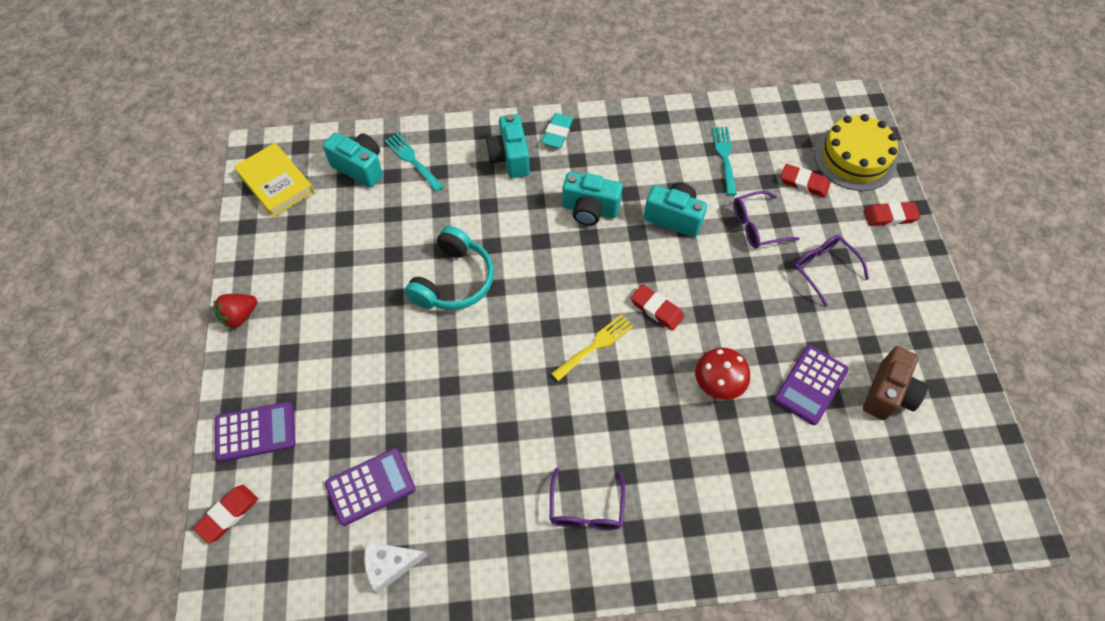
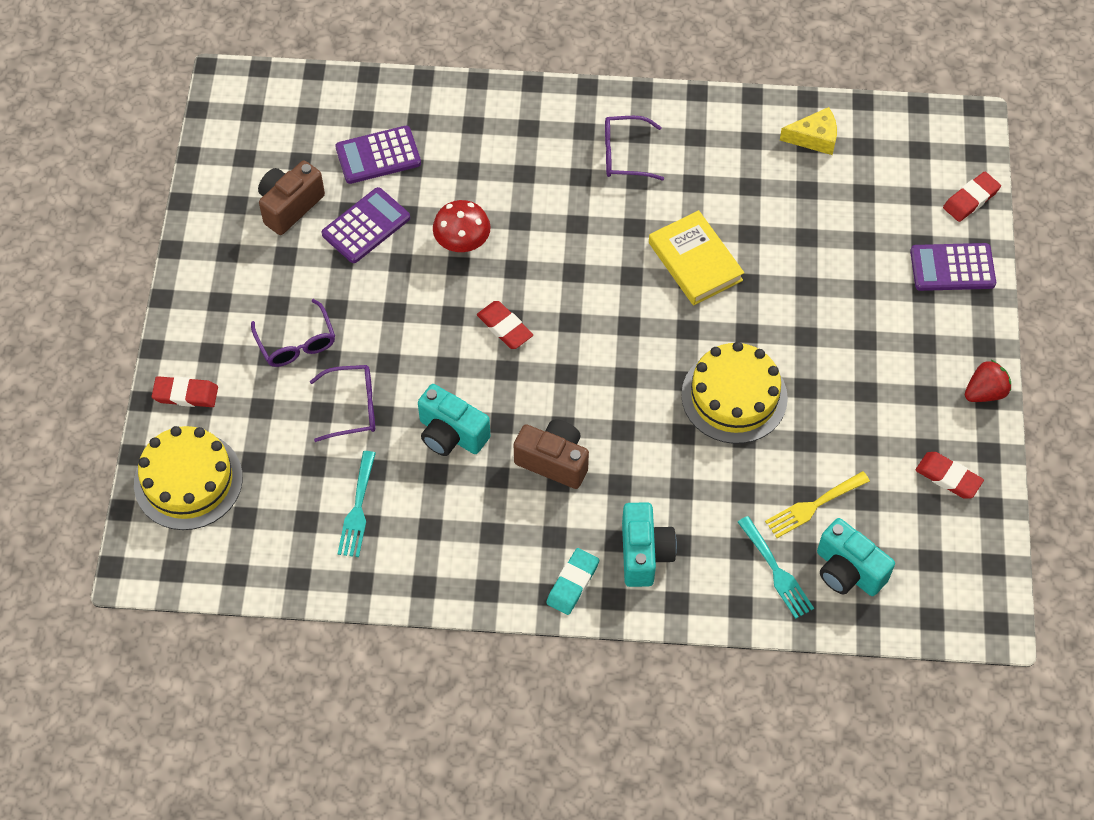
camera: 170 degrees left, 0 degrees up
(276, 183) = (960, 565): yellow book -> yellow book (695, 261)
(370, 486) = (832, 202): purple calculator -> purple calculator (378, 156)
(390, 565) = (814, 138): white cheese -> yellow cheese
(453, 280) = (734, 396): turquoise headphones -> yellow cake
(586, 508) = (625, 154): purple glasses -> purple glasses turned 105 degrees counterclockwise
(589, 210) = (553, 461): turquoise camera -> brown camera
(595, 345) = (583, 299): yellow fork -> yellow fork (813, 506)
(804, 183) = (270, 455): red eraser -> red eraser (948, 477)

